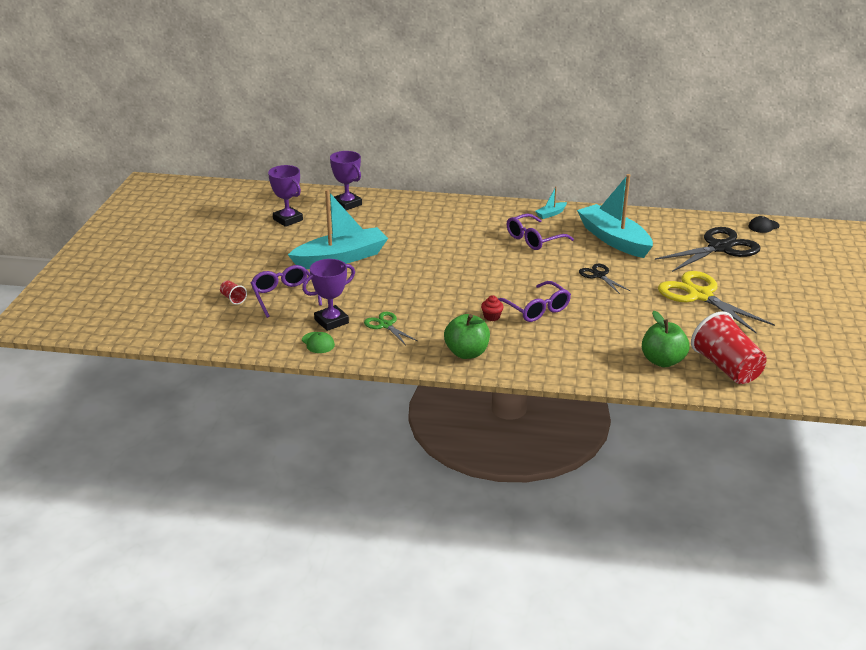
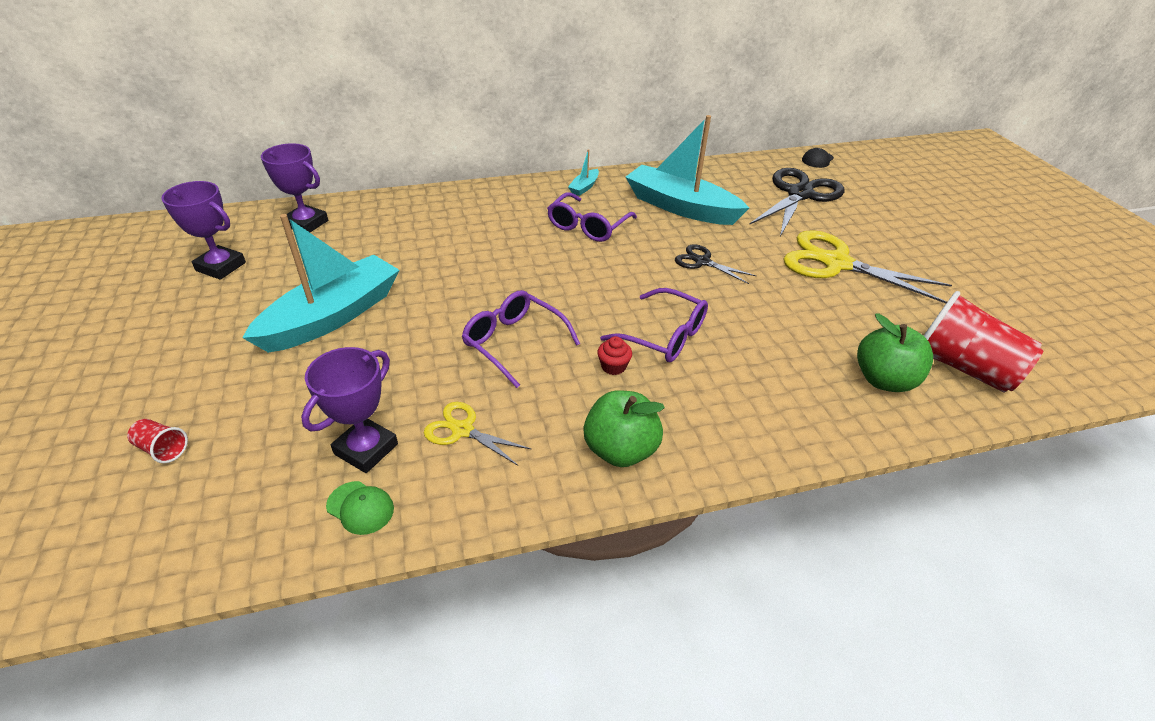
camera: 25 degrees left, 10 degrees up
(284, 296) = (261, 416): purple glasses -> purple glasses (513, 342)
(385, 325) = (462, 430): green scissors -> yellow scissors

